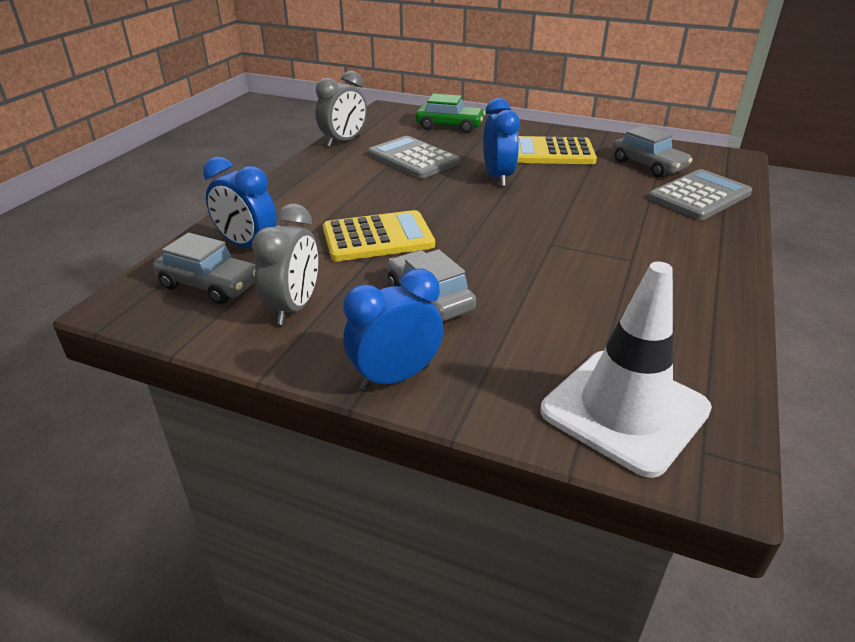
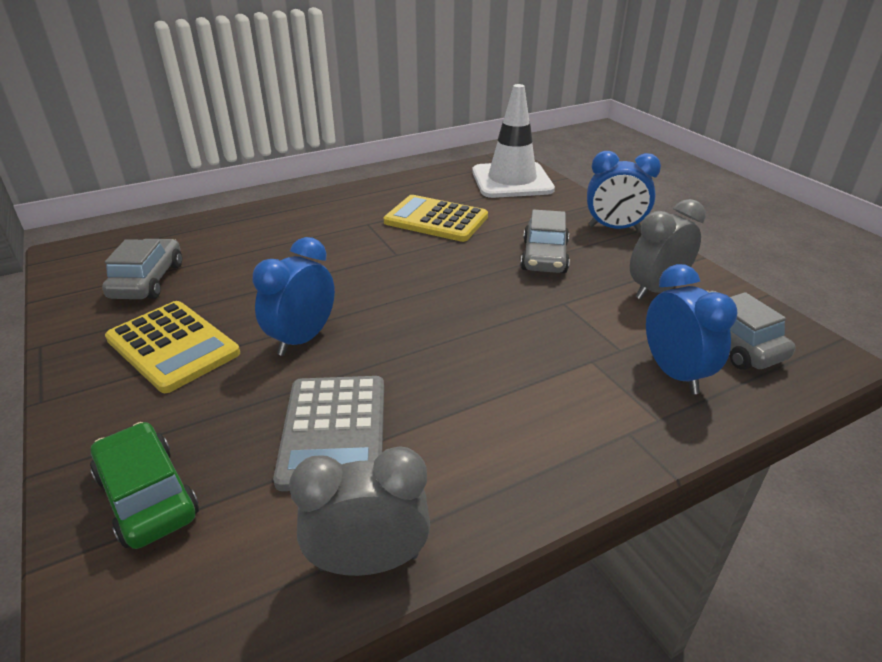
camera: 140 degrees left, 0 degrees up
(378, 237) = (528, 322): yellow calculator -> yellow calculator (436, 220)
(699, 196) = (205, 238): grey calculator -> none

